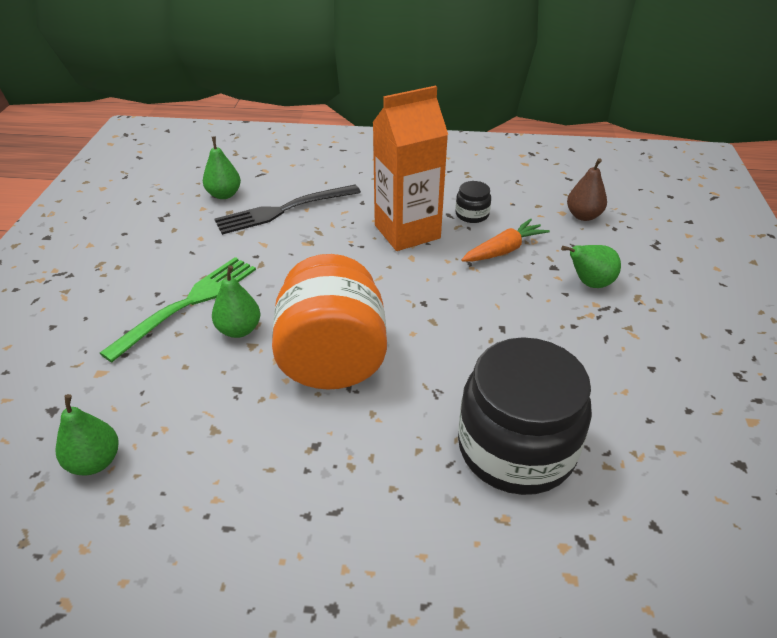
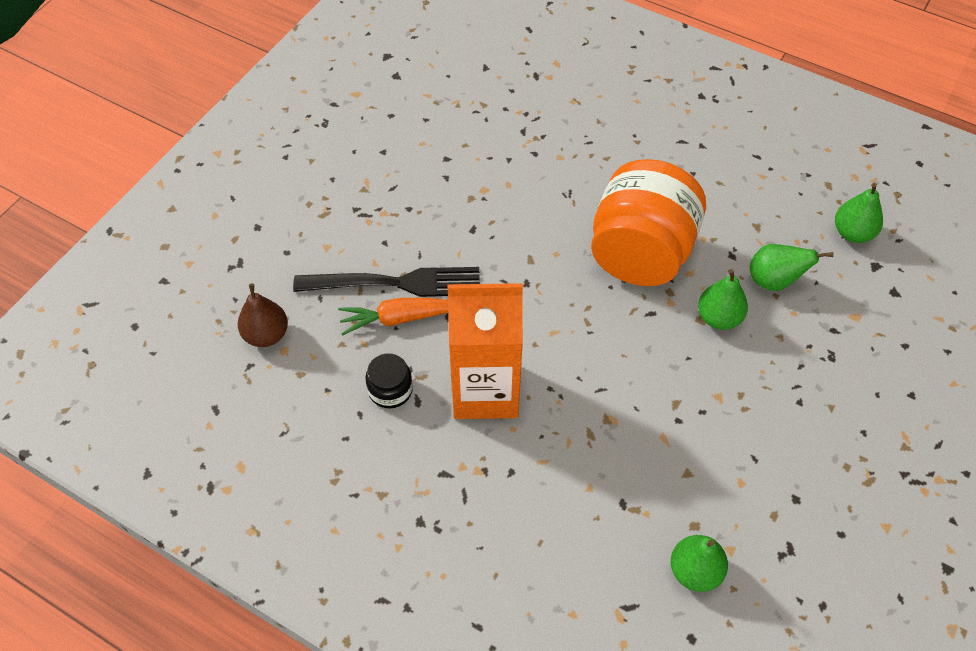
camera: 155 degrees left, 15 degrees up
(188, 304) = (766, 372): green fork -> none
(284, 210) = (620, 497): black fork -> black fork (395, 283)
(516, 447) = (536, 135): black jar -> none
(589, 283) = (352, 244): green pear -> green pear (774, 281)

